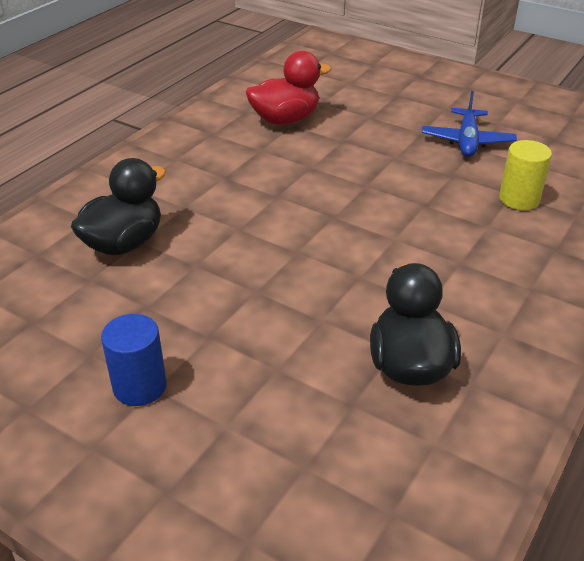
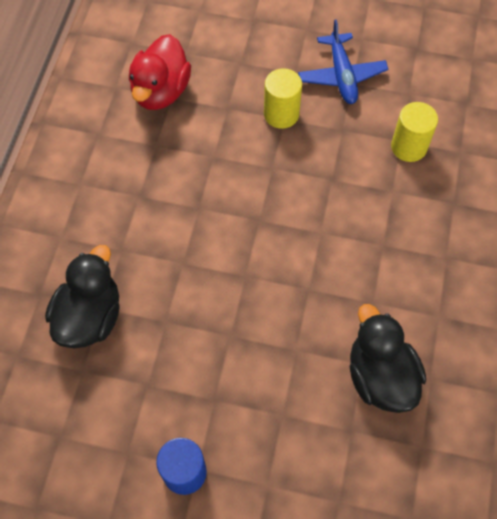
camera: 20 degrees left, 25 degrees up
(285, 119) = (161, 91): red duck -> red duck turned 150 degrees clockwise
(393, 153) = (281, 114): none -> yellow cylinder

